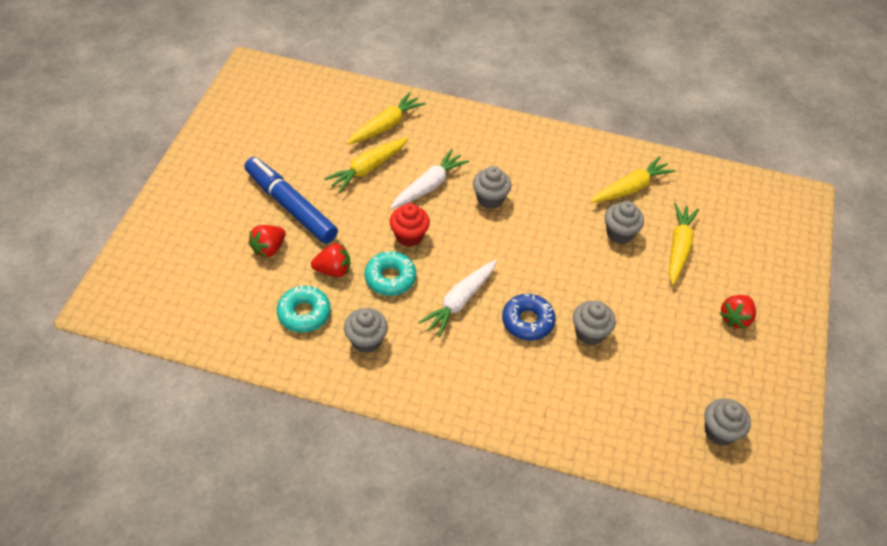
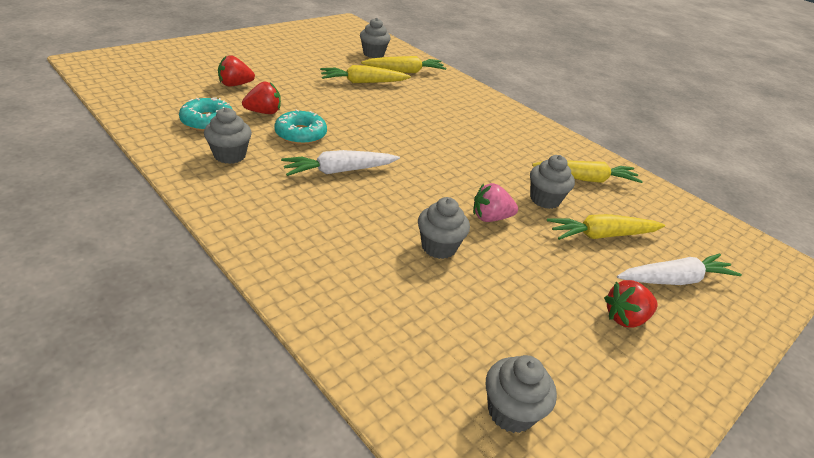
camera: 30 degrees right, 15 degrees down
(290, 206) = (281, 75): blue marker -> none
(333, 270) = (264, 112): red strawberry -> red strawberry turned 45 degrees counterclockwise
(409, 236) = (348, 122): red cupcake -> none
(429, 186) = (399, 107): white carrot -> white carrot (674, 280)
(490, 199) = (442, 132): grey cupcake -> grey cupcake (373, 54)
(527, 321) = (385, 210): blue donut -> none
(599, 279) = (490, 218): none -> pink strawberry
(678, 247) = (602, 235): yellow carrot -> yellow carrot turned 150 degrees counterclockwise

